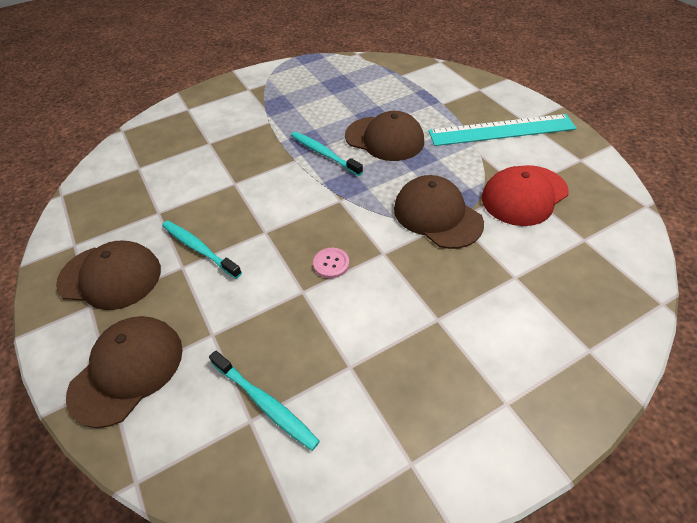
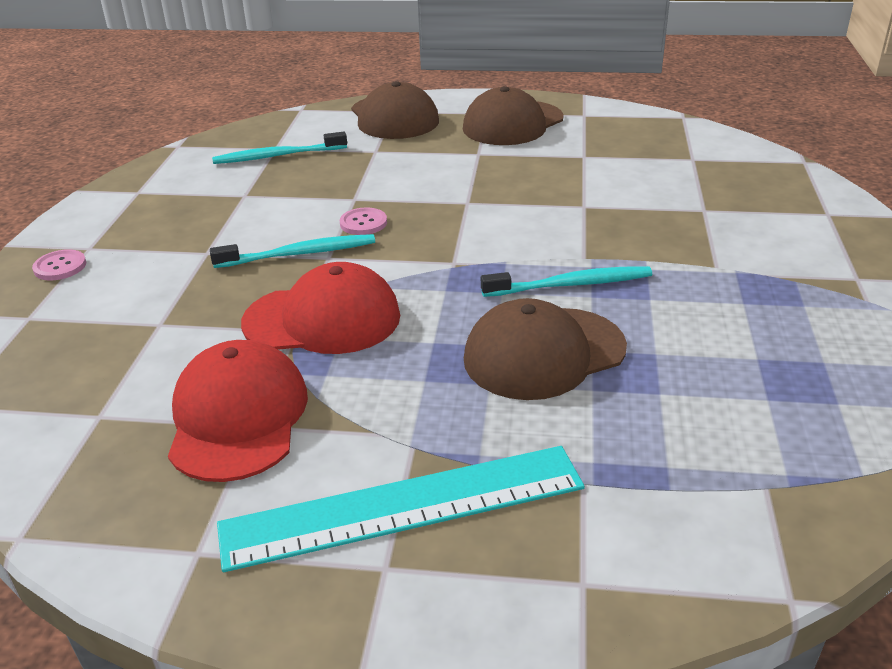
camera: 125 degrees right, 15 degrees down
(199, 248) = (493, 165): turquoise toothbrush -> turquoise toothbrush (300, 254)
(437, 215) = (323, 319): brown cap -> red cap
(501, 130) = (403, 507): turquoise ruler -> turquoise ruler turned 45 degrees clockwise
(541, 395) = (60, 267): none -> pink button

